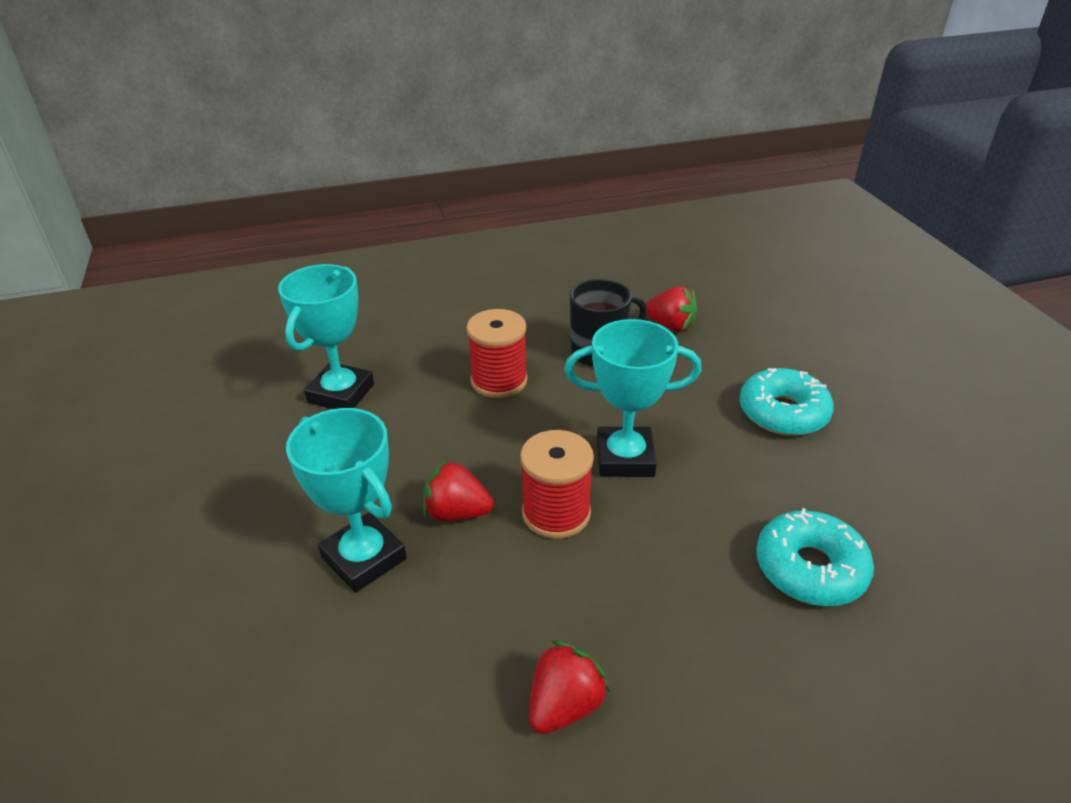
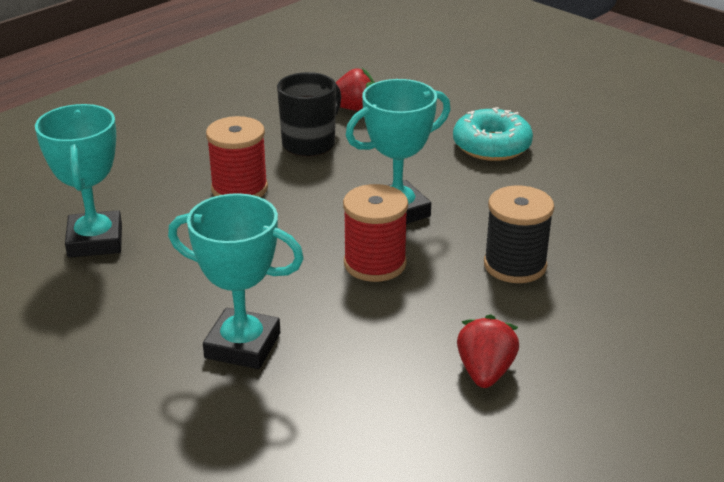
camera: 30 degrees left, 5 degrees down
(457, 513) = (293, 290): red strawberry -> none
(700, 575) = (515, 265): none -> black spool
(810, 568) = (584, 236): turquoise donut -> none

